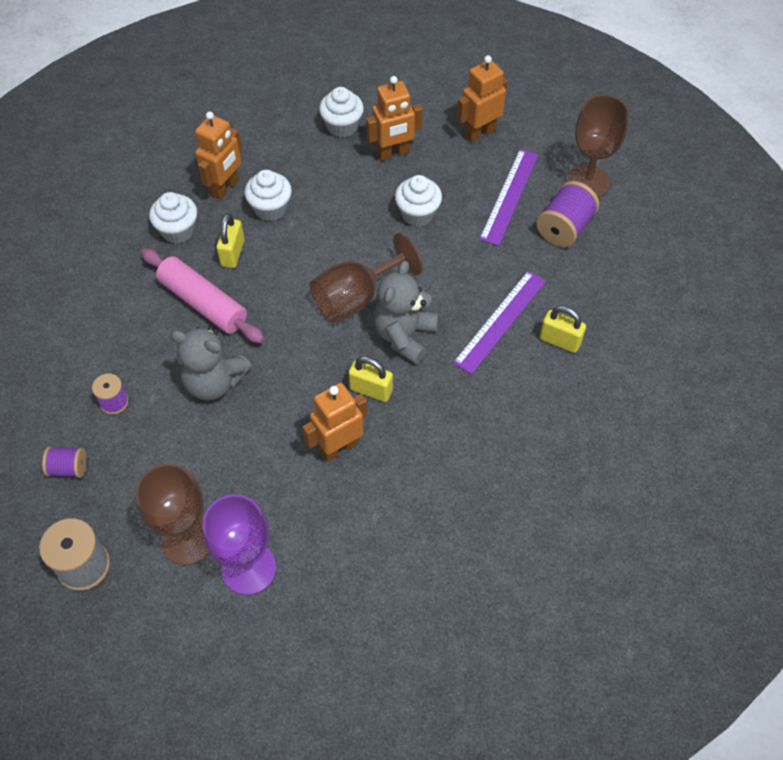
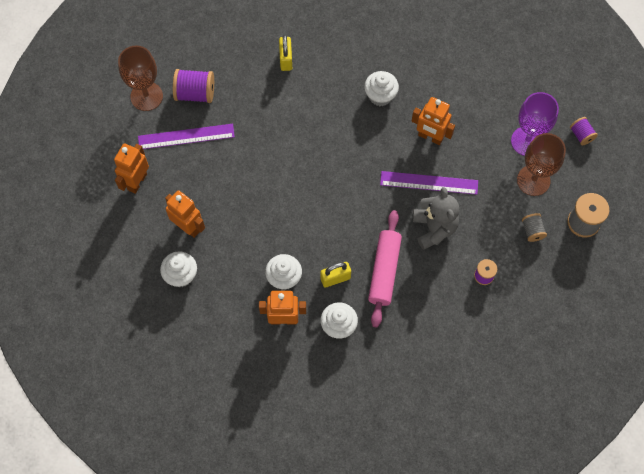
camera: 120 degrees left, 10 degrees up
(68, 468) = (539, 271): purple spool -> purple spool (581, 135)
(123, 493) = (532, 231): none -> grey spool
(356, 298) = (324, 184): brown goblet -> none
(371, 390) = (383, 140): yellow padlock -> none
(404, 335) = (334, 142): grey teddy bear -> none
(417, 214) = (234, 184): white cupcake -> white cupcake (380, 96)
(479, 133) = (137, 182): orange robot -> orange robot turned 90 degrees clockwise
(500, 321) = (291, 96): purple ruler -> purple ruler (429, 182)

